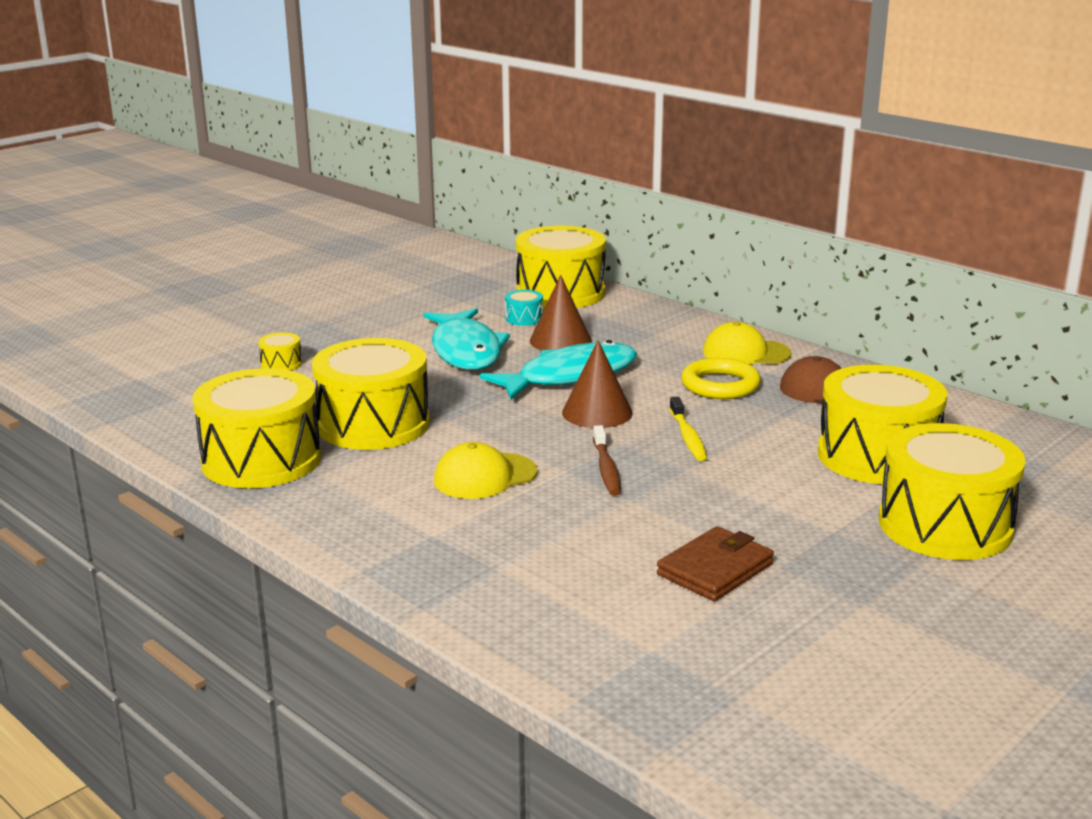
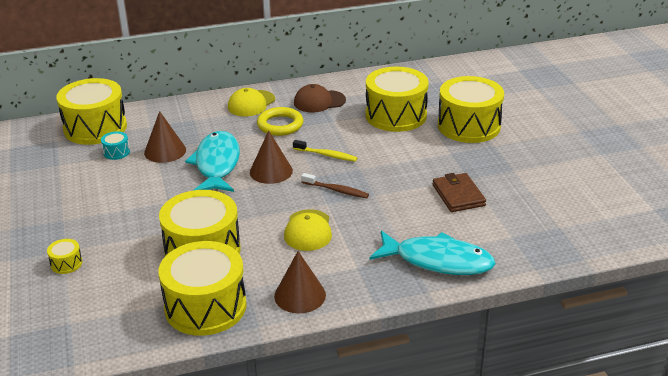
camera: 60 degrees left, 10 degrees up
(332, 512) = (300, 295): none -> brown cone
(466, 350) = (137, 187): turquoise fish -> turquoise fish (437, 261)

